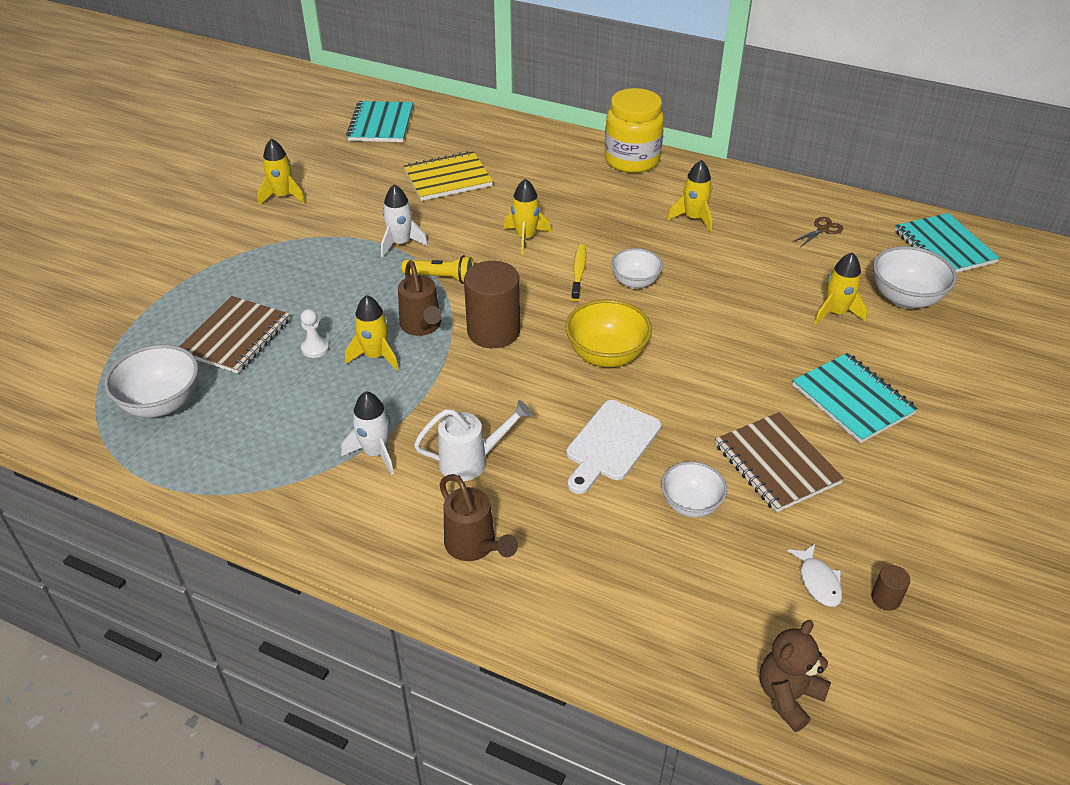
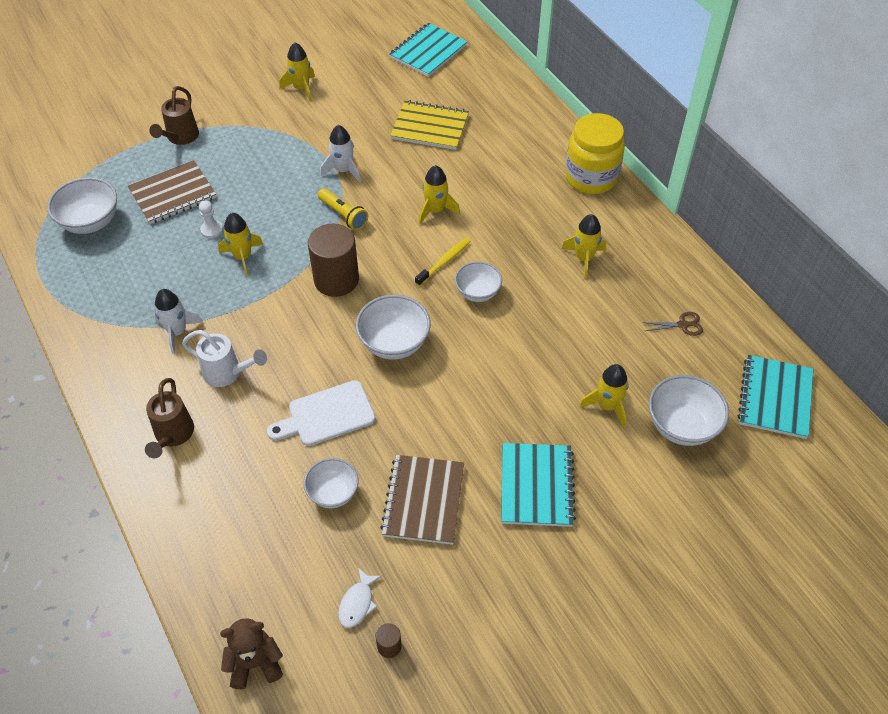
camera: 35 degrees right, 10 degrees up
(422, 326) = (293, 249): brown watering can -> brown watering can (180, 137)
(606, 355) = (394, 343): yellow bowl -> white bowl

